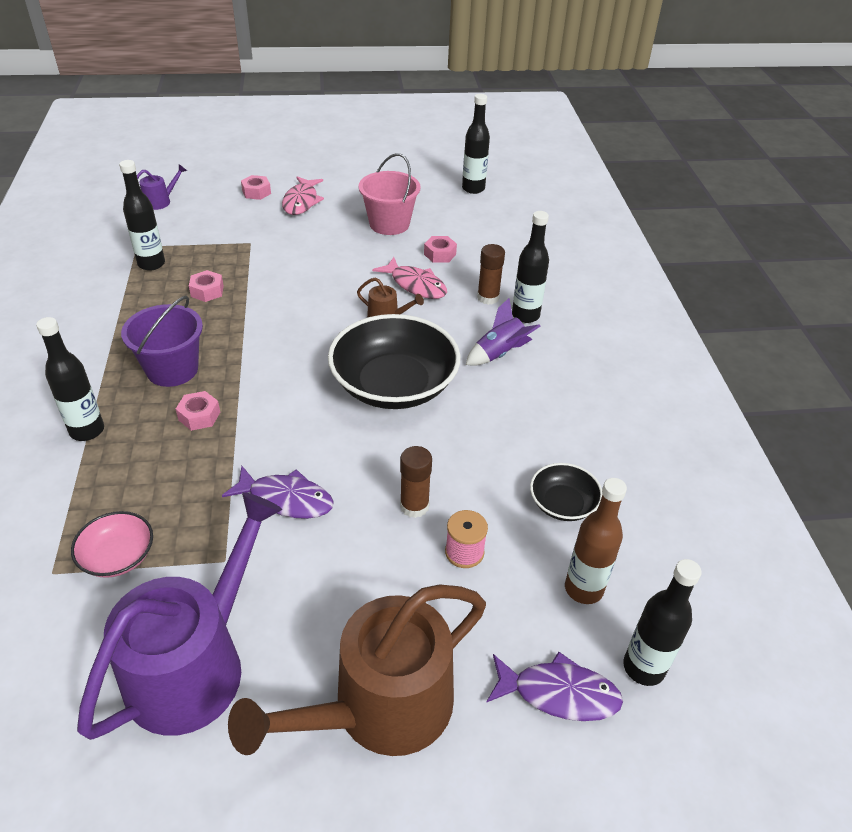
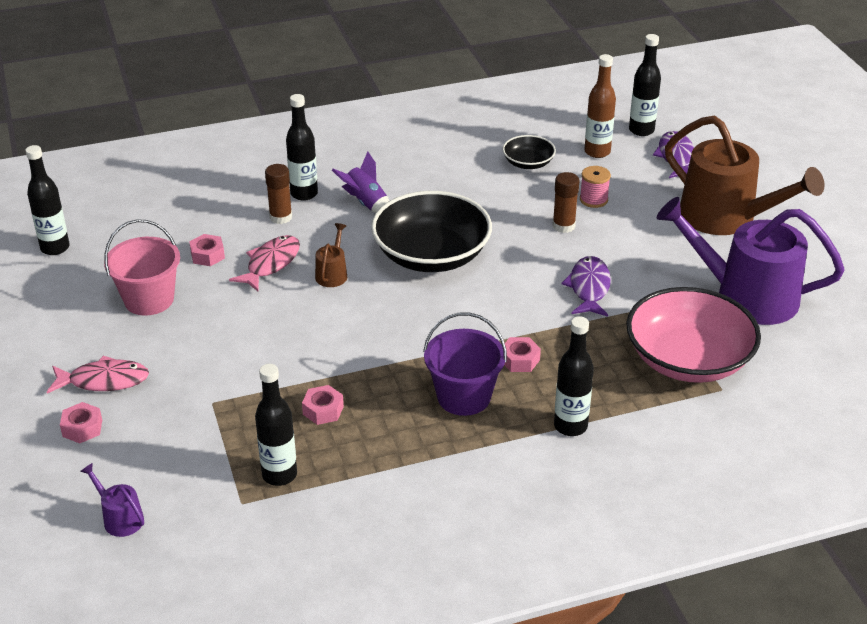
camera: 100 degrees left, 5 degrees down
(118, 556) = (688, 359): pink bowl -> pink bowl, size x2.06

